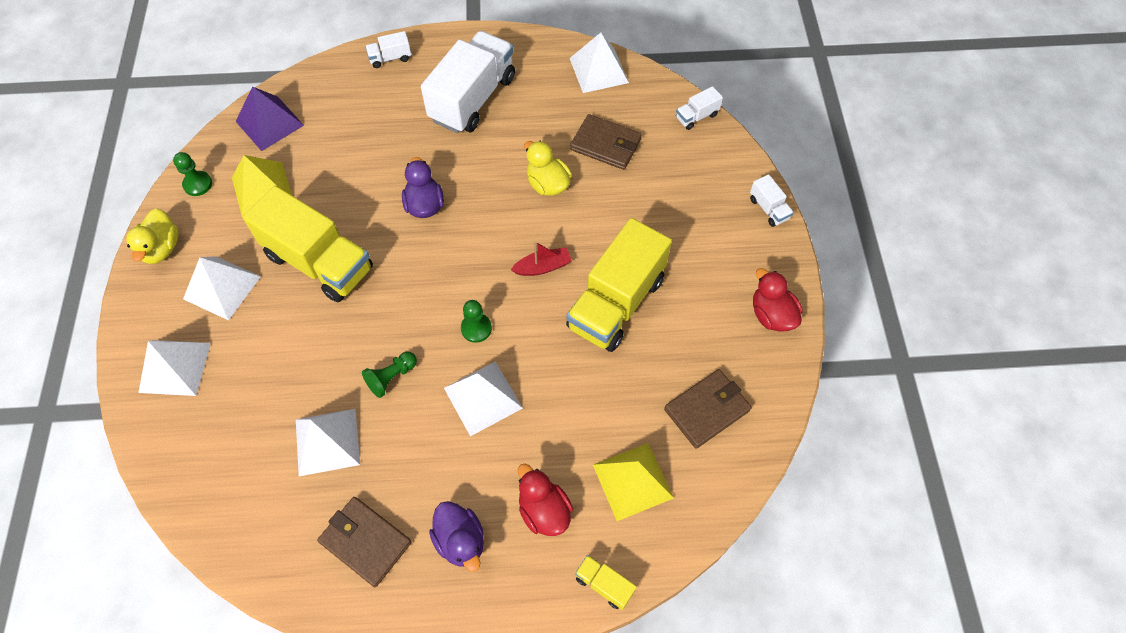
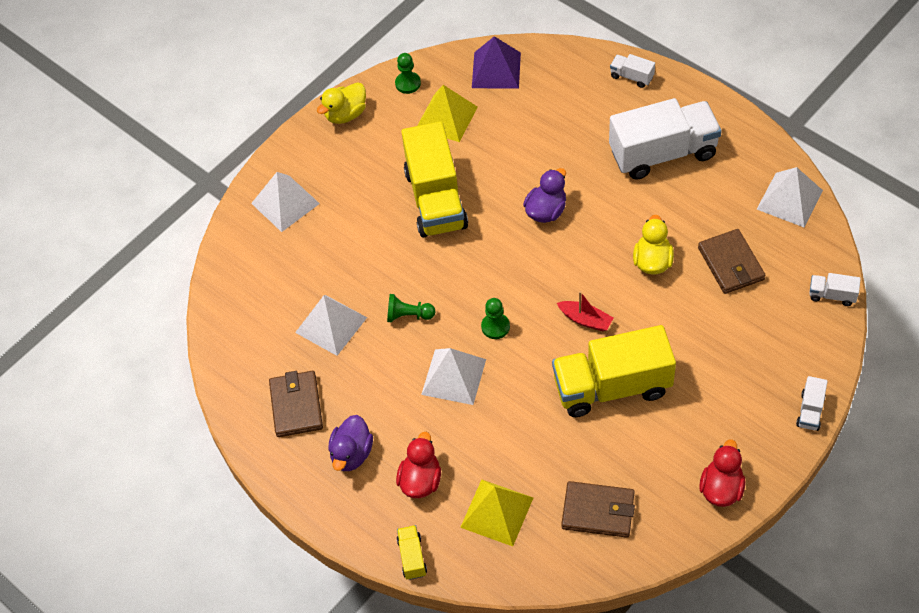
camera: 50 degrees right, 5 degrees down
(222, 287) = (359, 170): white pyramid -> none

